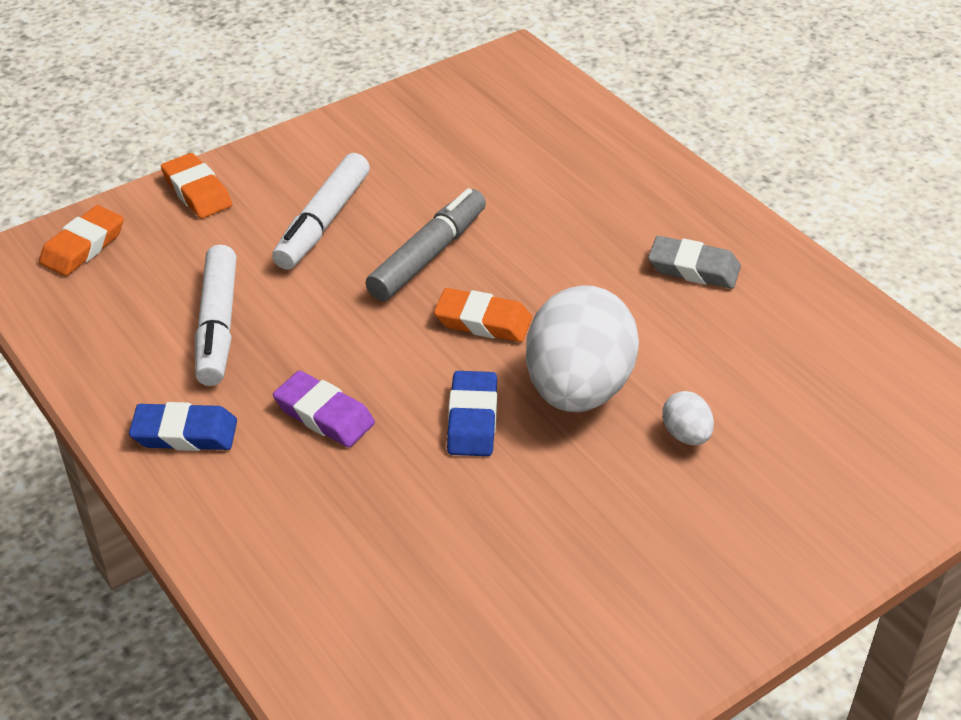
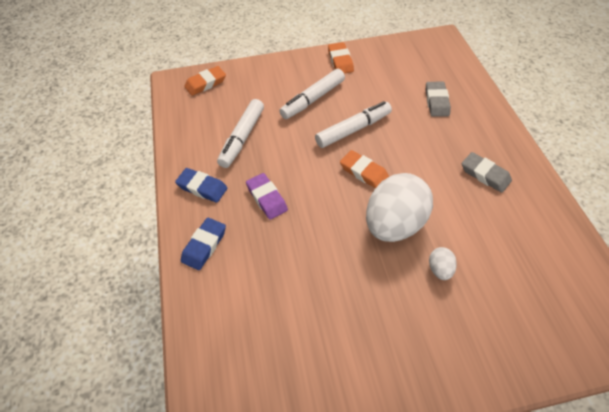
camera: 25 degrees right, 10 degrees up
(197, 191) = (265, 70): orange eraser -> orange eraser (340, 61)
(428, 255) = (353, 129): grey marker -> white marker
(472, 419) = (334, 224): blue eraser -> blue eraser (204, 245)
(557, 170) = (436, 102): none -> grey eraser

